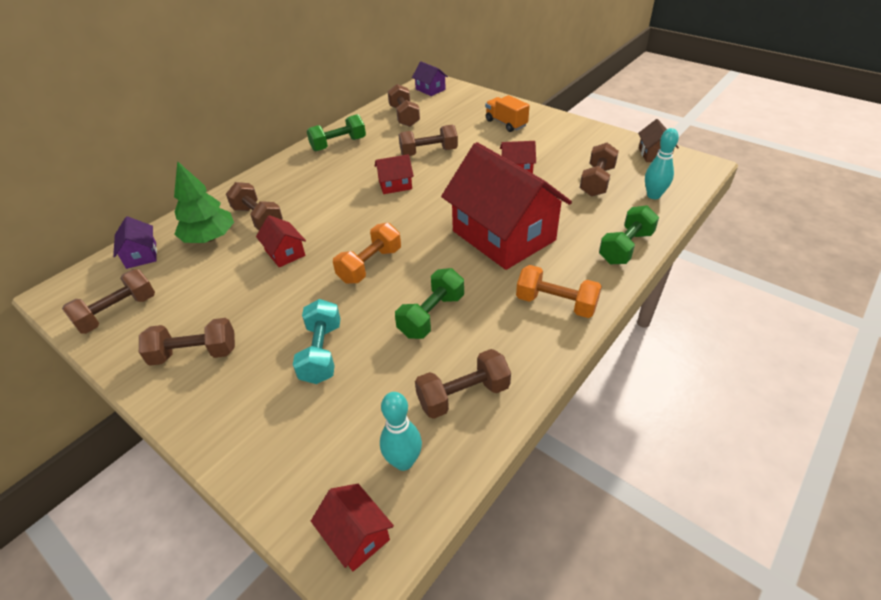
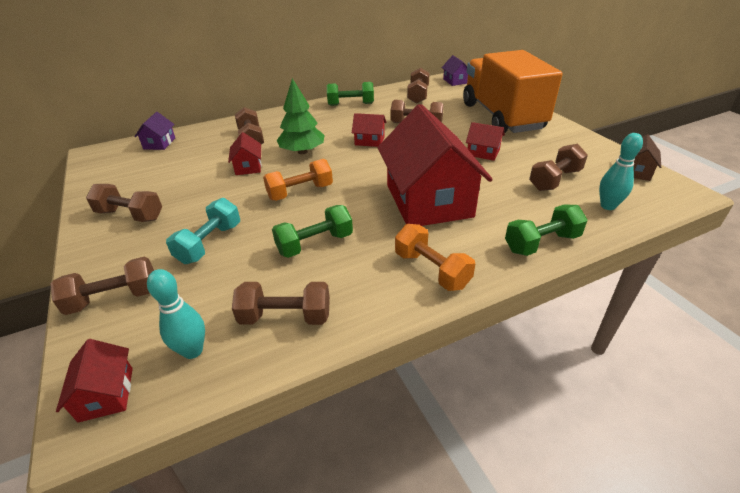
camera: 25 degrees right, 5 degrees down
(118, 313) = (113, 174): brown dumbbell -> brown dumbbell (114, 298)
(209, 238) = (209, 144): green tree -> green tree (302, 151)
(506, 123) = (501, 117): orange truck -> orange truck, size x2.47

